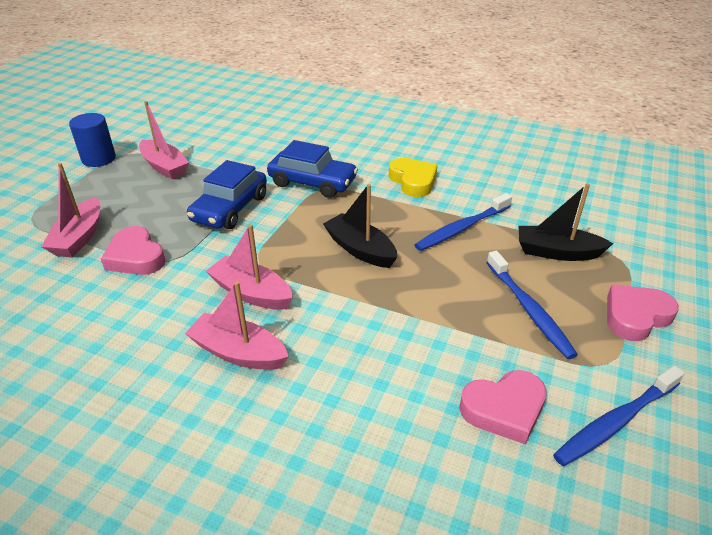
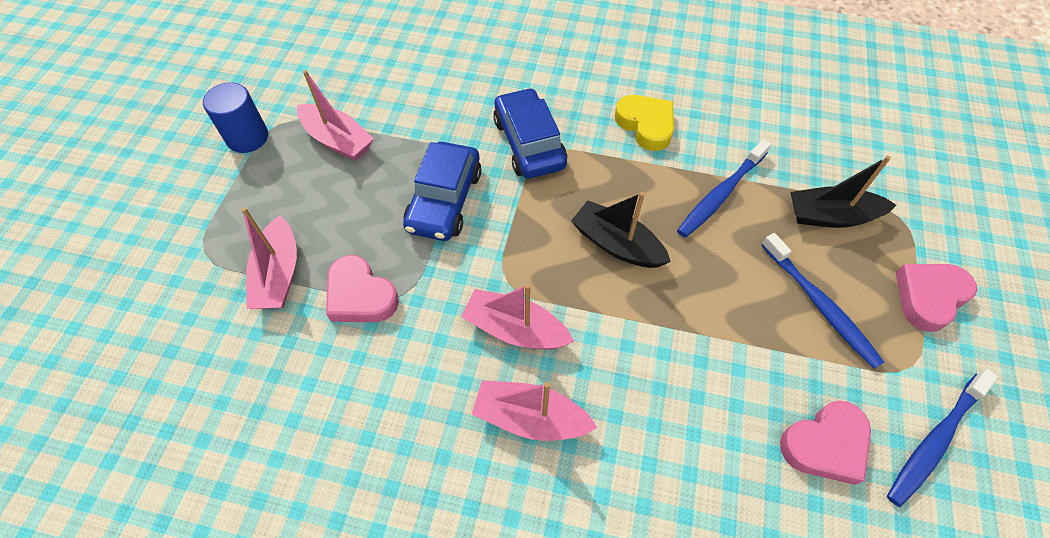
camera: 10 degrees left, 20 degrees up
(312, 182) = (529, 143): blue car -> blue car turned 120 degrees counterclockwise

